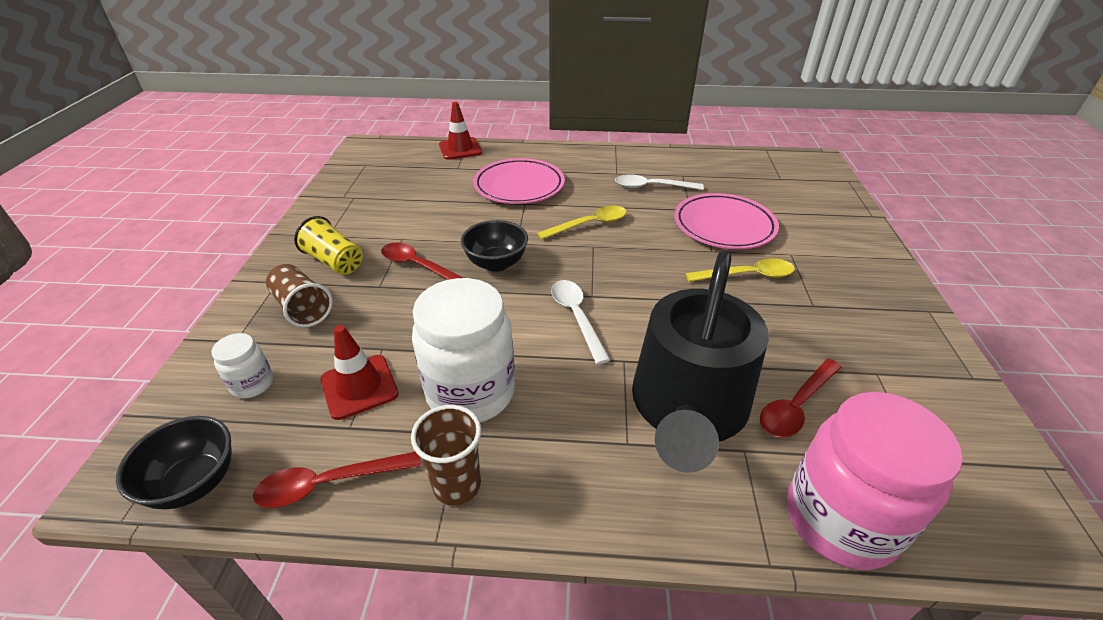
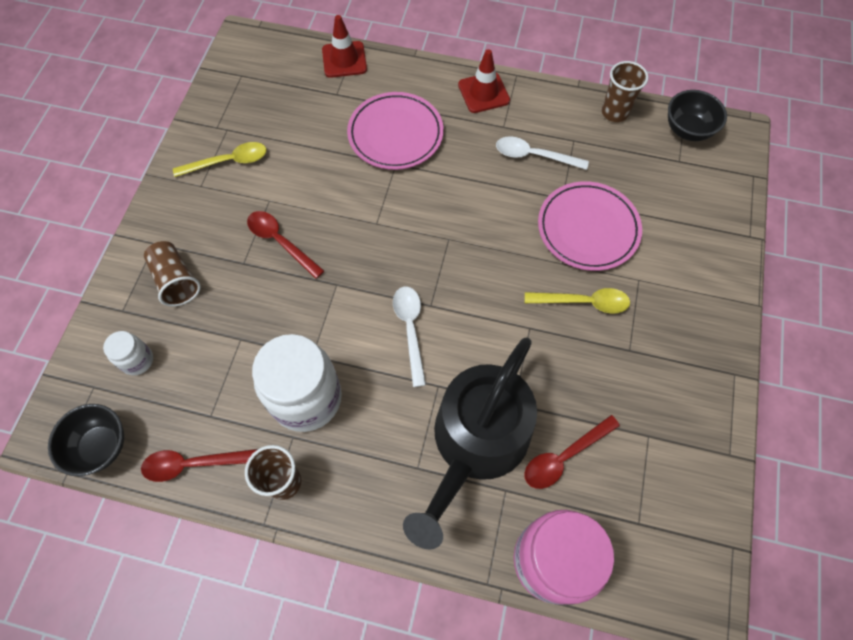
camera: 10 degrees right, 25 degrees up
(334, 262) = (205, 224): yellow cup -> none
(359, 386) = (220, 377): red traffic cone -> red traffic cone (483, 93)
(496, 263) = (352, 249): black bowl -> black bowl (687, 130)
(589, 224) = (453, 207): yellow spoon -> yellow spoon (228, 162)
(709, 157) = (614, 112): none -> brown cup

